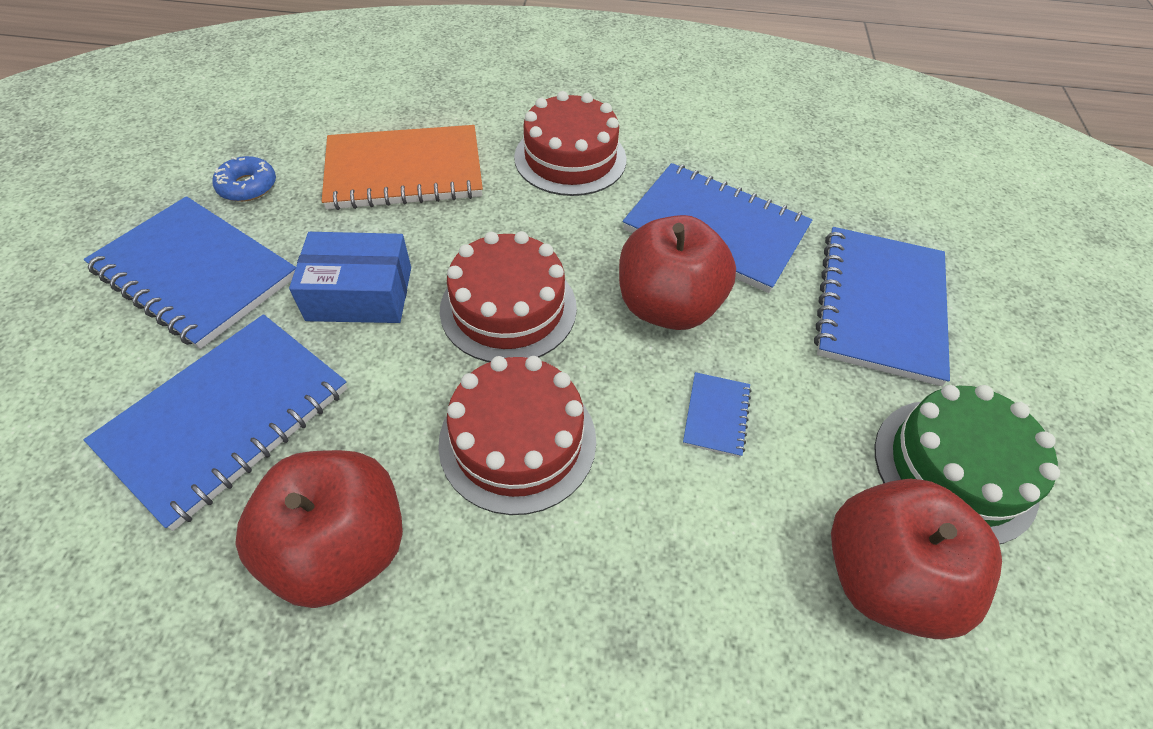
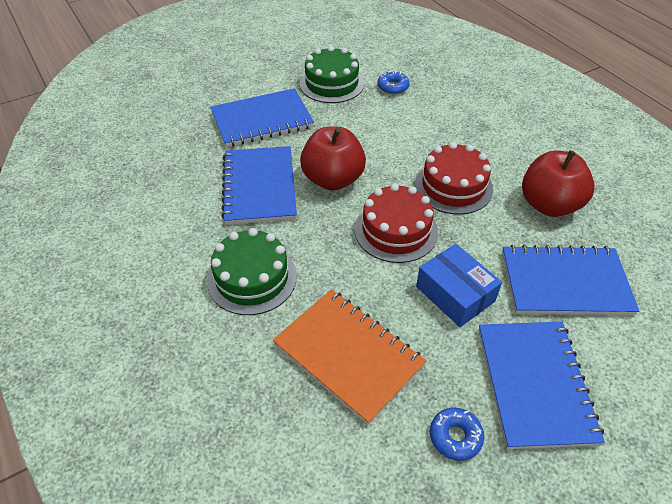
camera: 125 degrees left, 5 degrees down
(570, 158) = (252, 278): red cake -> green cake
(716, 415) = (375, 141): blue notebook -> none
(883, 576) = (393, 87): red apple -> blue donut

